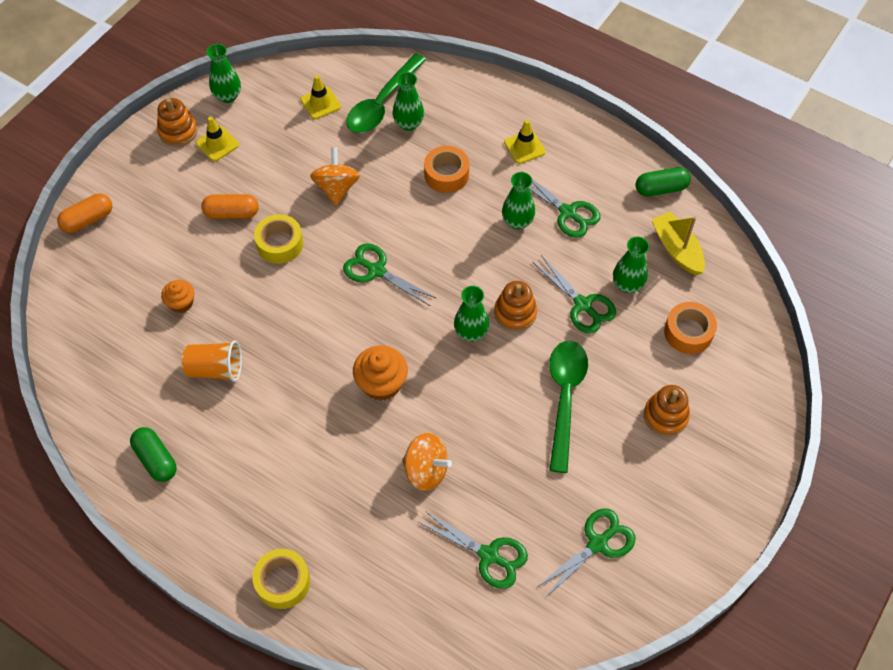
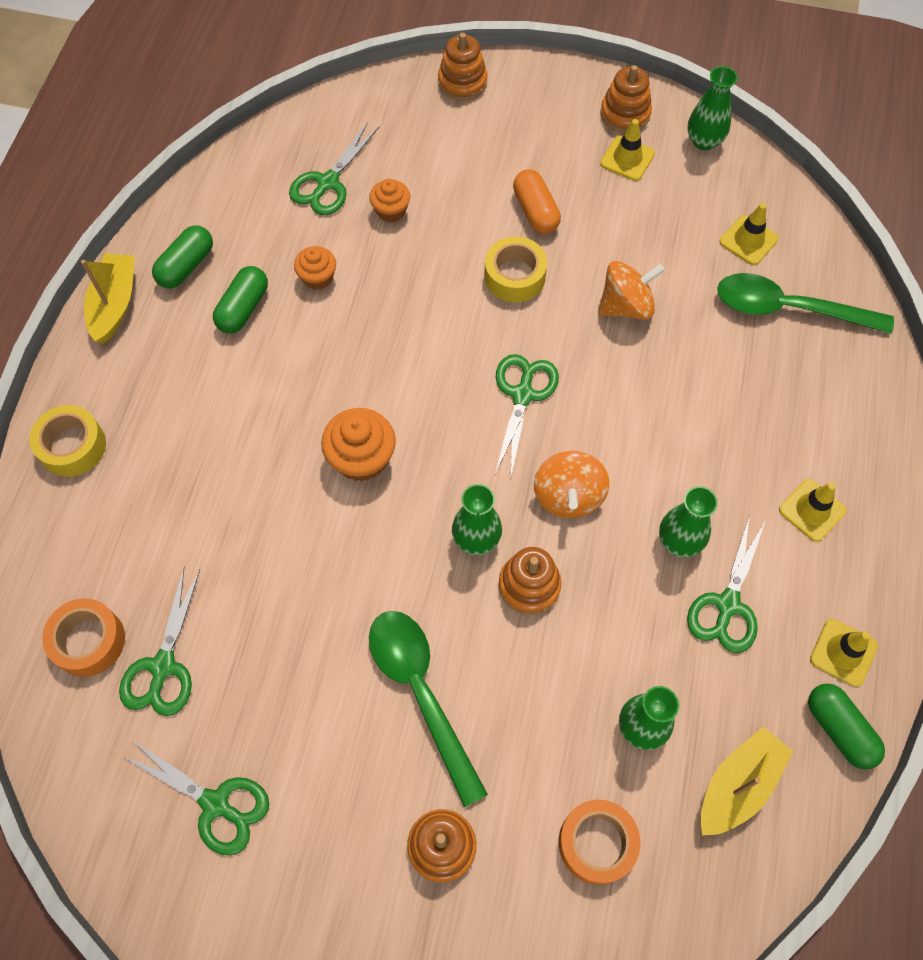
camera: 70 degrees right, 5 degrees up
(88, 220) = (462, 82): orange capsule -> orange stacking toy
(165, 522) = (115, 304): none -> yellow boat
(215, 369) = (317, 277): orange cup -> orange cupcake
(217, 428) = (243, 308): none -> green capsule
(408, 124) = (772, 351): green vase -> none
(426, 470) = (258, 552): orange spinning top -> orange spinning top (568, 496)
(446, 174) = (712, 425): orange tape -> orange tape (89, 641)
(564, 398) = (421, 693): green spoon -> green spoon turned 105 degrees counterclockwise
(582, 305) = (580, 673): green scissors -> green scissors (327, 183)
(617, 168) = (843, 652): none -> yellow traffic cone

